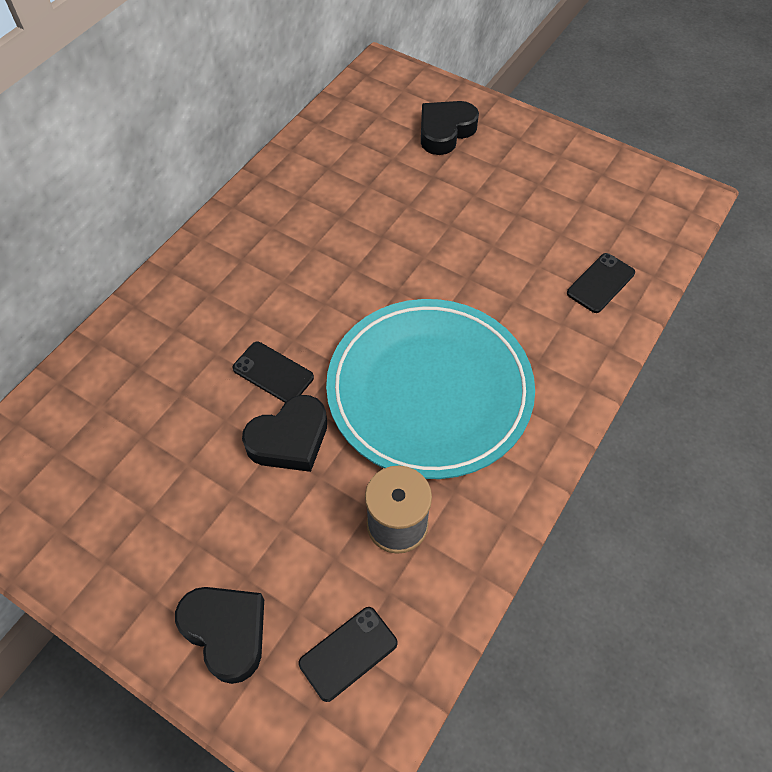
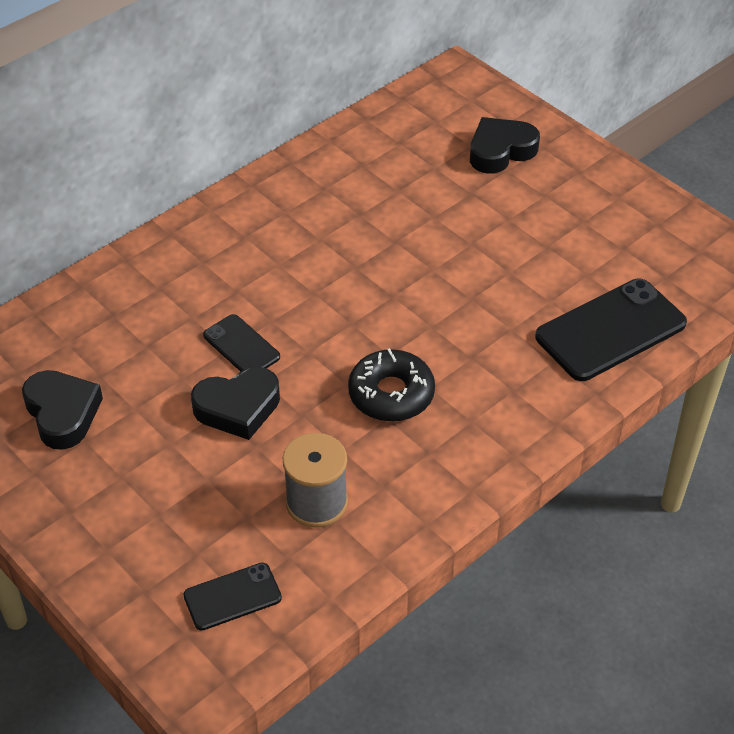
camera: 15 degrees right, 10 degrees down
(226, 632) = (126, 554): black heart -> black heart (62, 413)
(429, 391) = (391, 394): turquoise plate -> black donut
(600, 283) = (610, 330): black phone -> black phone, size x1.83

